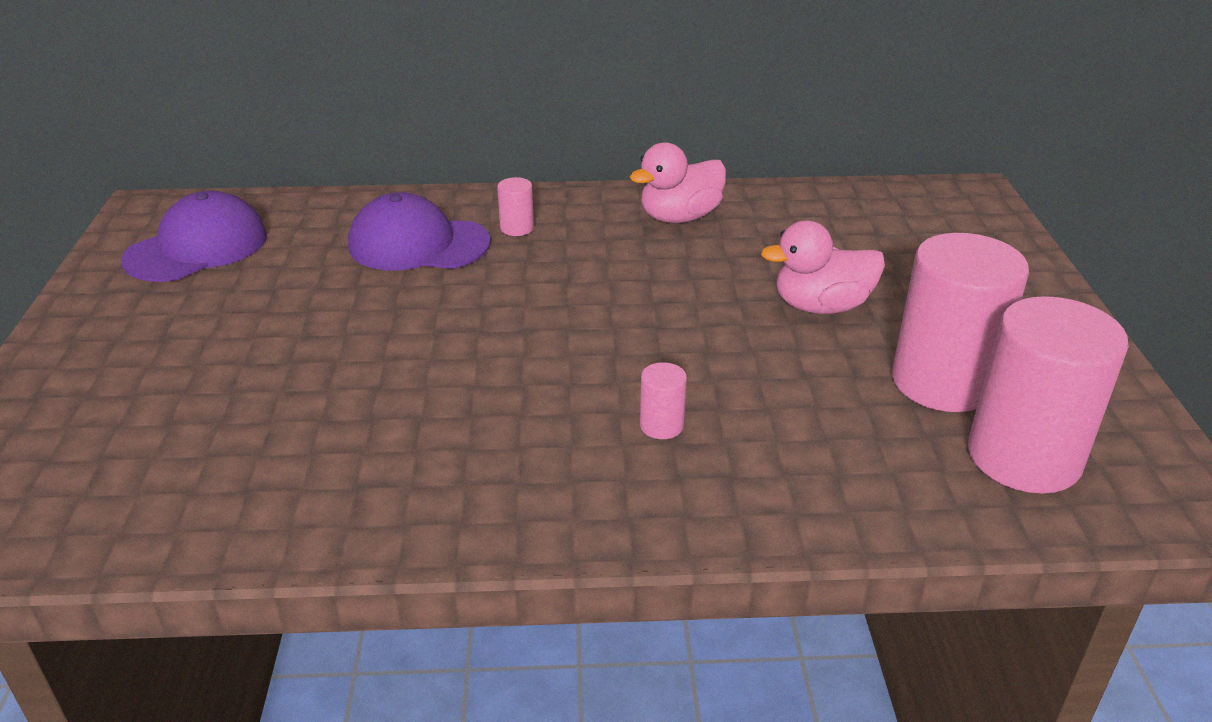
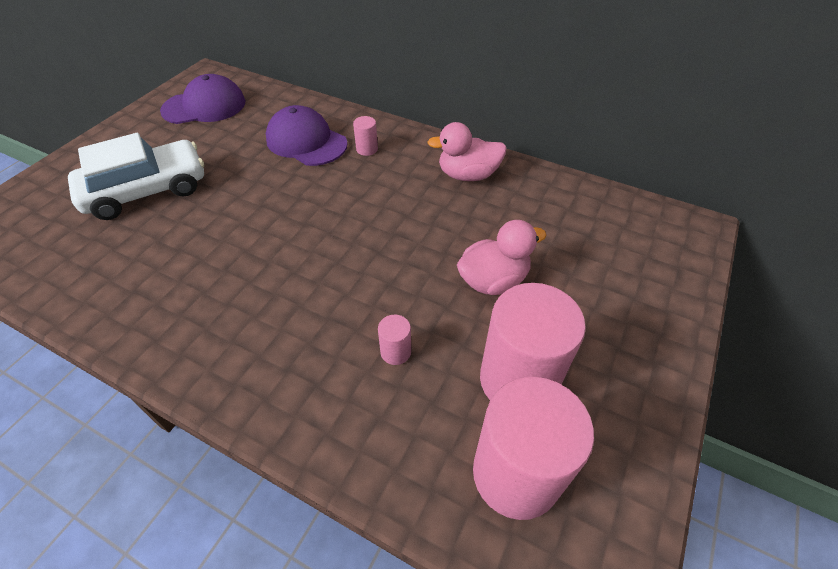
camera: 30 degrees right, 15 degrees up
(229, 372) = (147, 191): none -> white car
(661, 425) = (313, 327): pink cylinder -> pink cylinder (395, 352)
(821, 306) = (493, 280): pink duck -> pink duck turned 135 degrees clockwise

